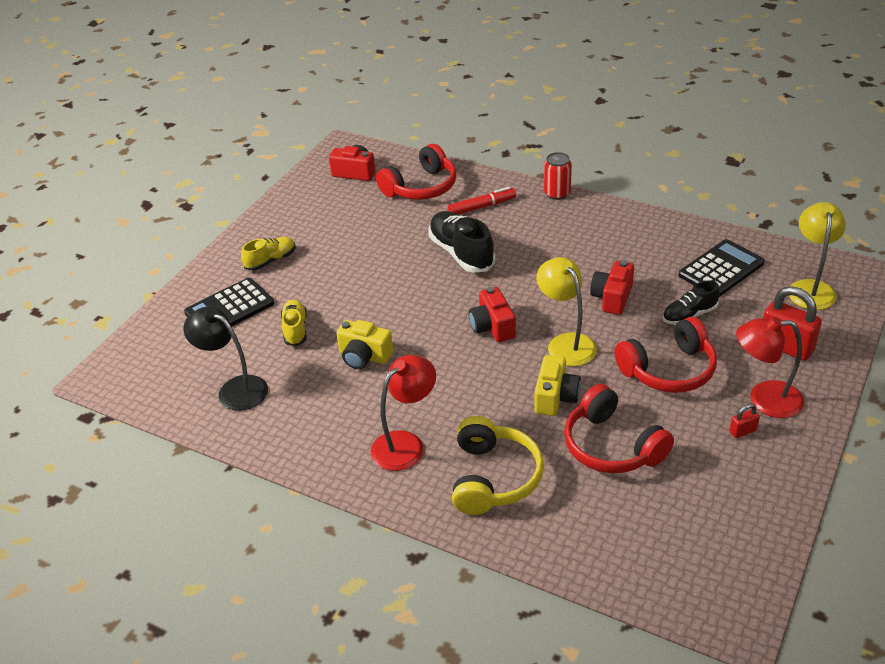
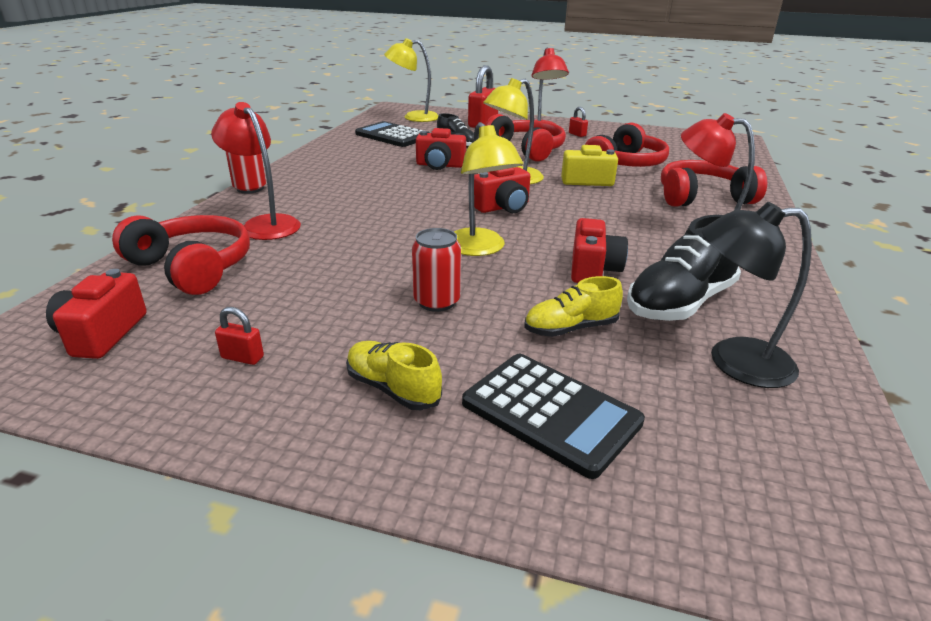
camera: 105 degrees left, 10 degrees down
(234, 389) = (734, 362): black lamp -> black lamp turned 75 degrees clockwise
(316, 215) = (242, 357): none -> red padlock
(346, 279) = (436, 302): none -> red can
(364, 356) = (593, 269): yellow camera -> red camera
(414, 304) = (480, 249): none -> yellow lamp
(461, 253) = (369, 229): black shoe -> black shoe (680, 302)
(482, 207) = (265, 224): red marker -> red lamp
(493, 477) = (702, 197): yellow headphones -> red headphones

